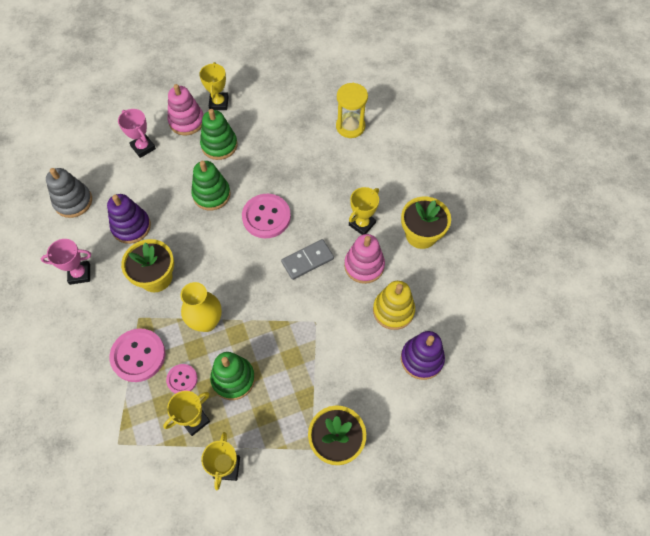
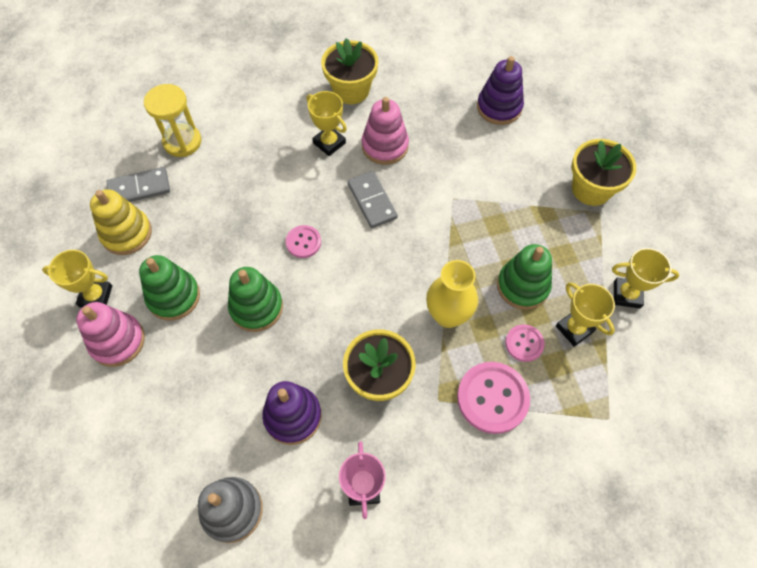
camera: 85 degrees left, 0 degrees up
(143, 147) = (151, 404): pink trophy -> none
(266, 217) = (303, 242): pink button -> pink button, size x0.56
(305, 109) = (139, 188): none -> grey domino
(393, 310) = (443, 125): yellow stacking toy -> yellow stacking toy (126, 233)

